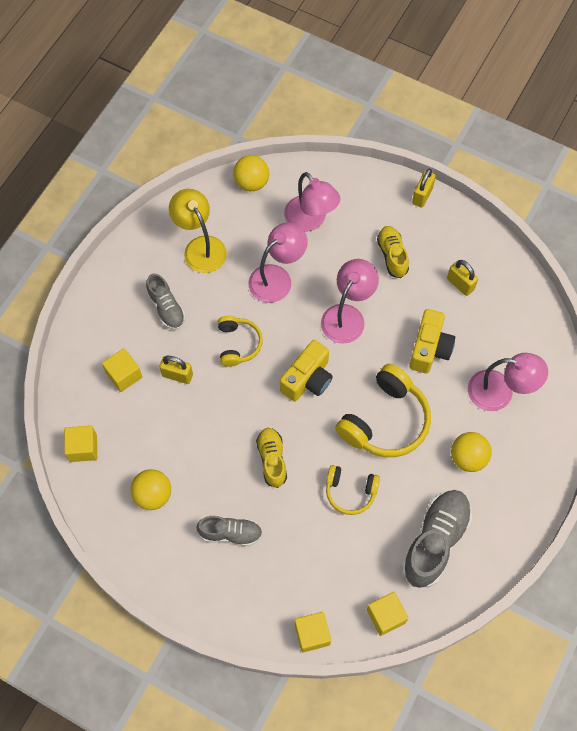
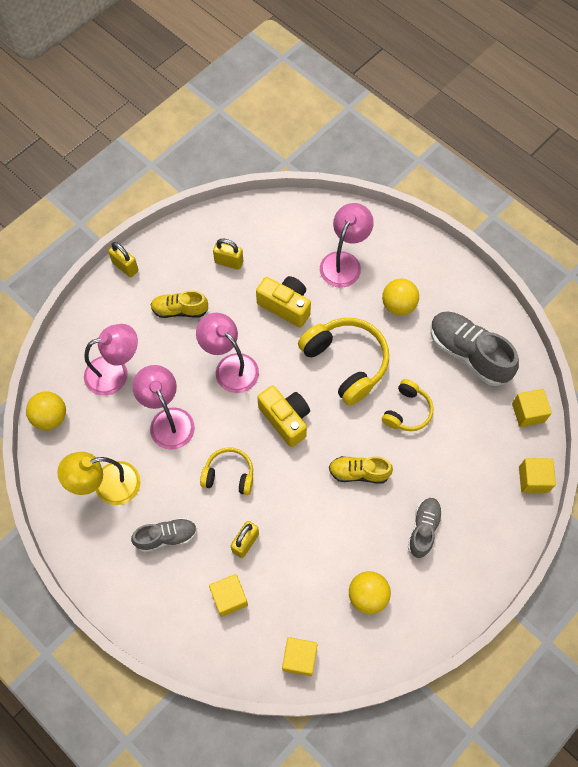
camera: 75 degrees left, 0 degrees up
(460, 284) = (229, 262): yellow padlock -> yellow padlock turned 45 degrees clockwise

